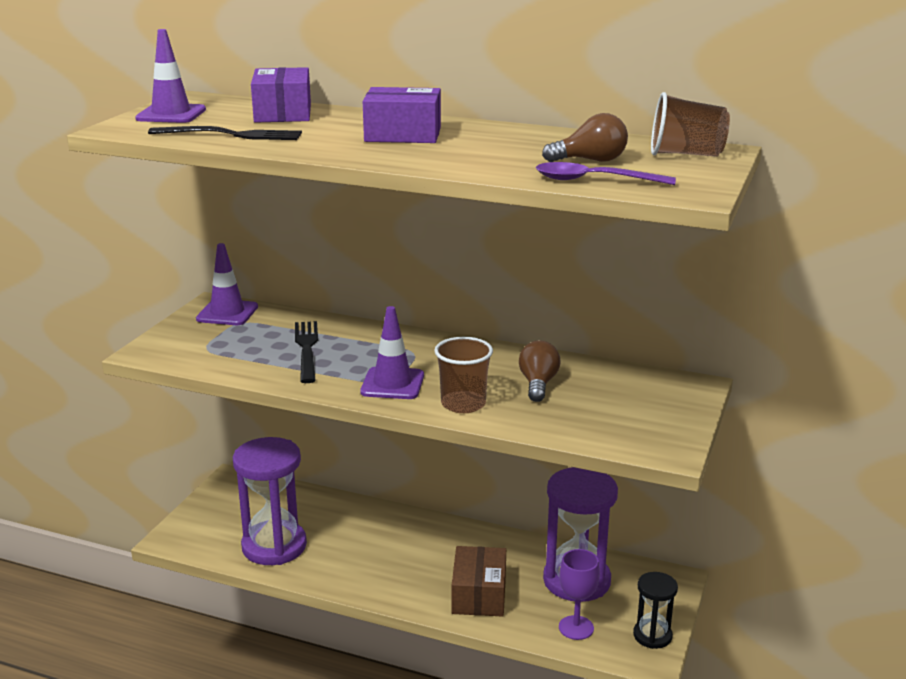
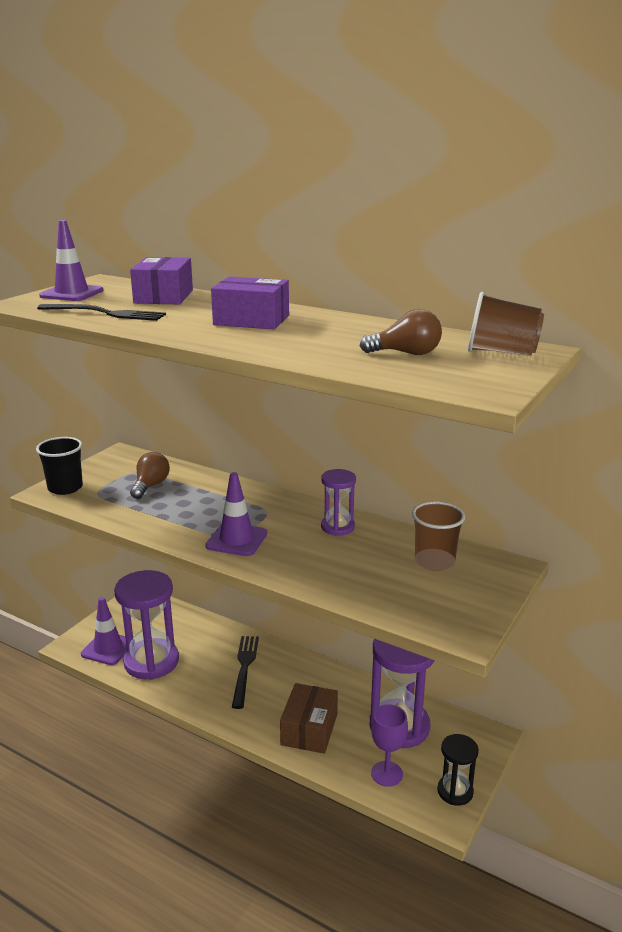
camera: 10 degrees right, 0 degrees up
(165, 346) = (65, 488): none -> black cup
(227, 313) = (128, 462): purple traffic cone -> purple traffic cone (108, 648)
(307, 349) = (178, 500): black fork -> black fork (244, 667)
(463, 404) = (290, 565): brown cup -> brown cup (434, 561)
(499, 362) = (337, 527): none -> purple hourglass
(538, 384) = (364, 552): brown light bulb -> brown light bulb (150, 486)
(594, 180) = (397, 373): purple spoon -> none

